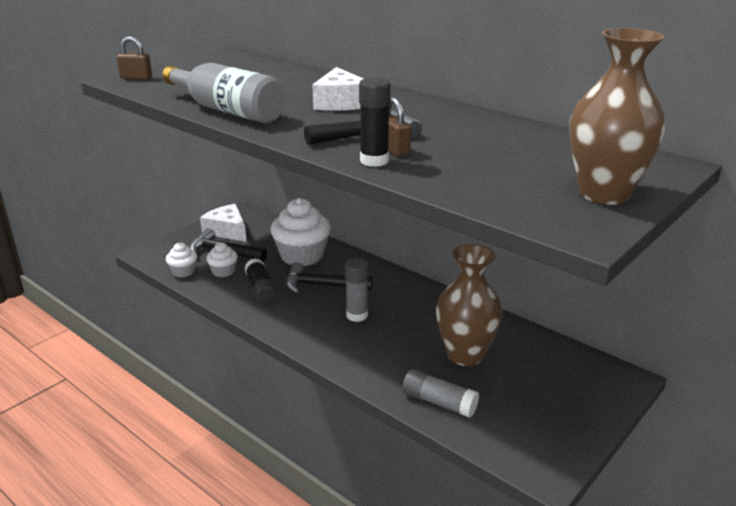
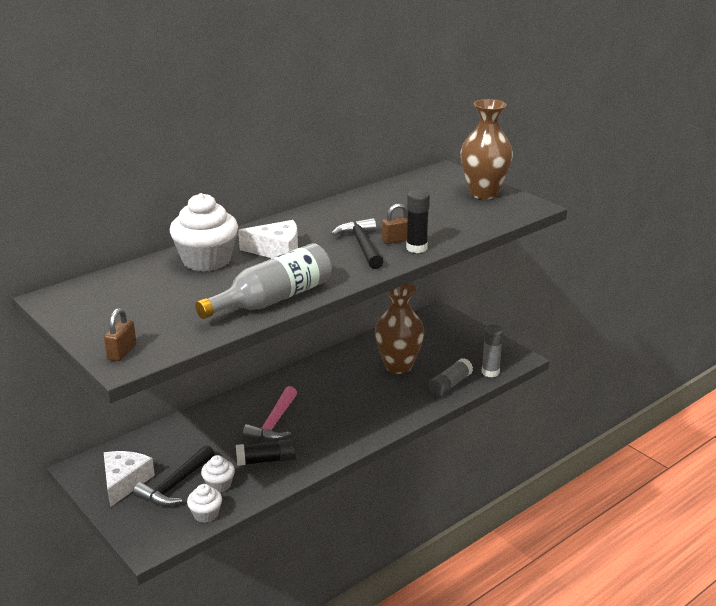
camera: 80 degrees left, 0 degrees up
(227, 231) = (124, 482): white cheese -> white cheese turned 135 degrees clockwise
(302, 256) = (211, 432): white cupcake -> white cupcake (206, 260)
(322, 285) = (274, 423): black hammer -> pink hammer
(357, 315) = (330, 409): grey glue stick -> grey glue stick (490, 372)

